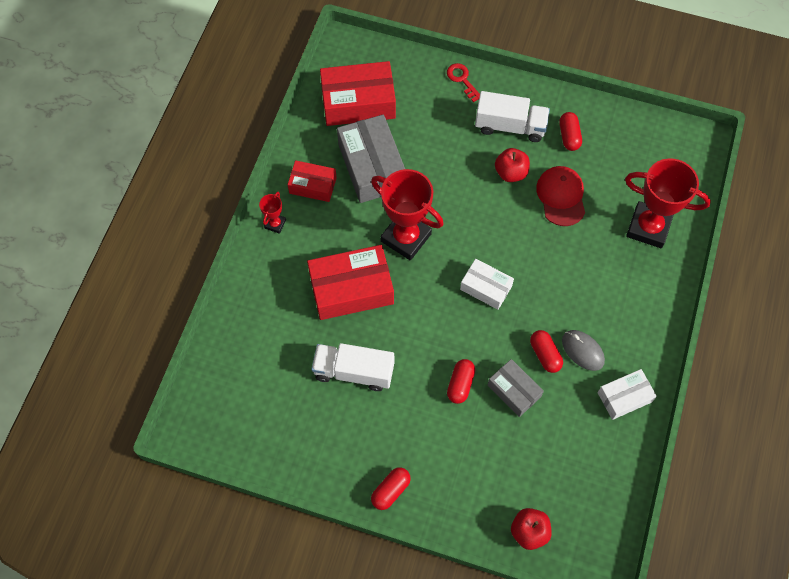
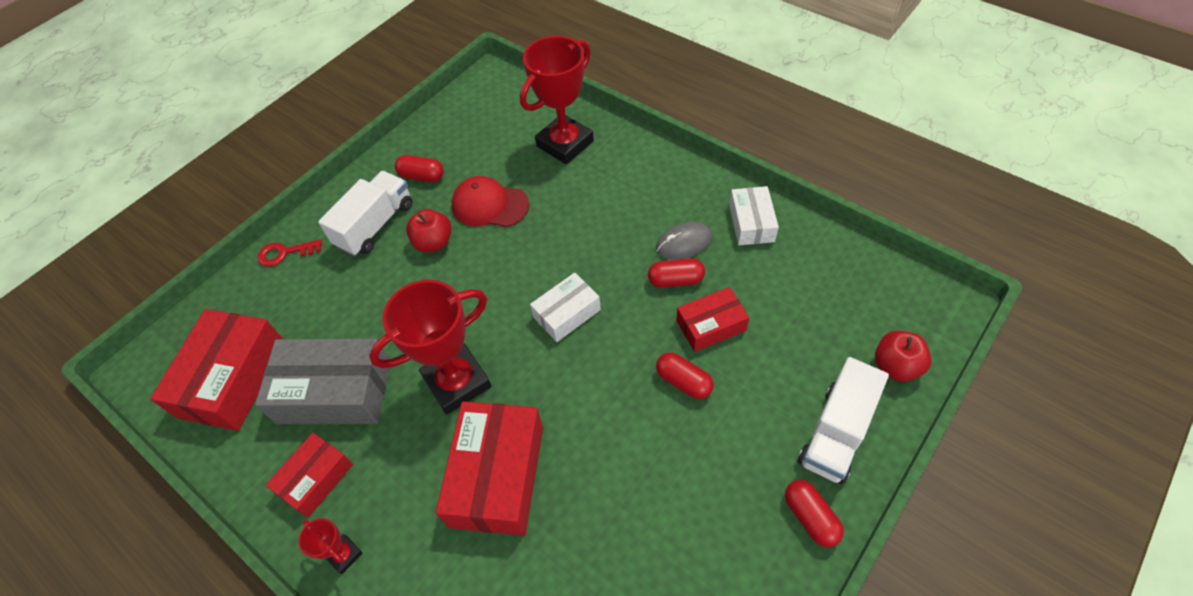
camera: 65 degrees left, 10 degrees down
(354, 372) = (621, 512): white truck -> white truck (836, 433)
(514, 391) = (711, 326): grey box -> red box

